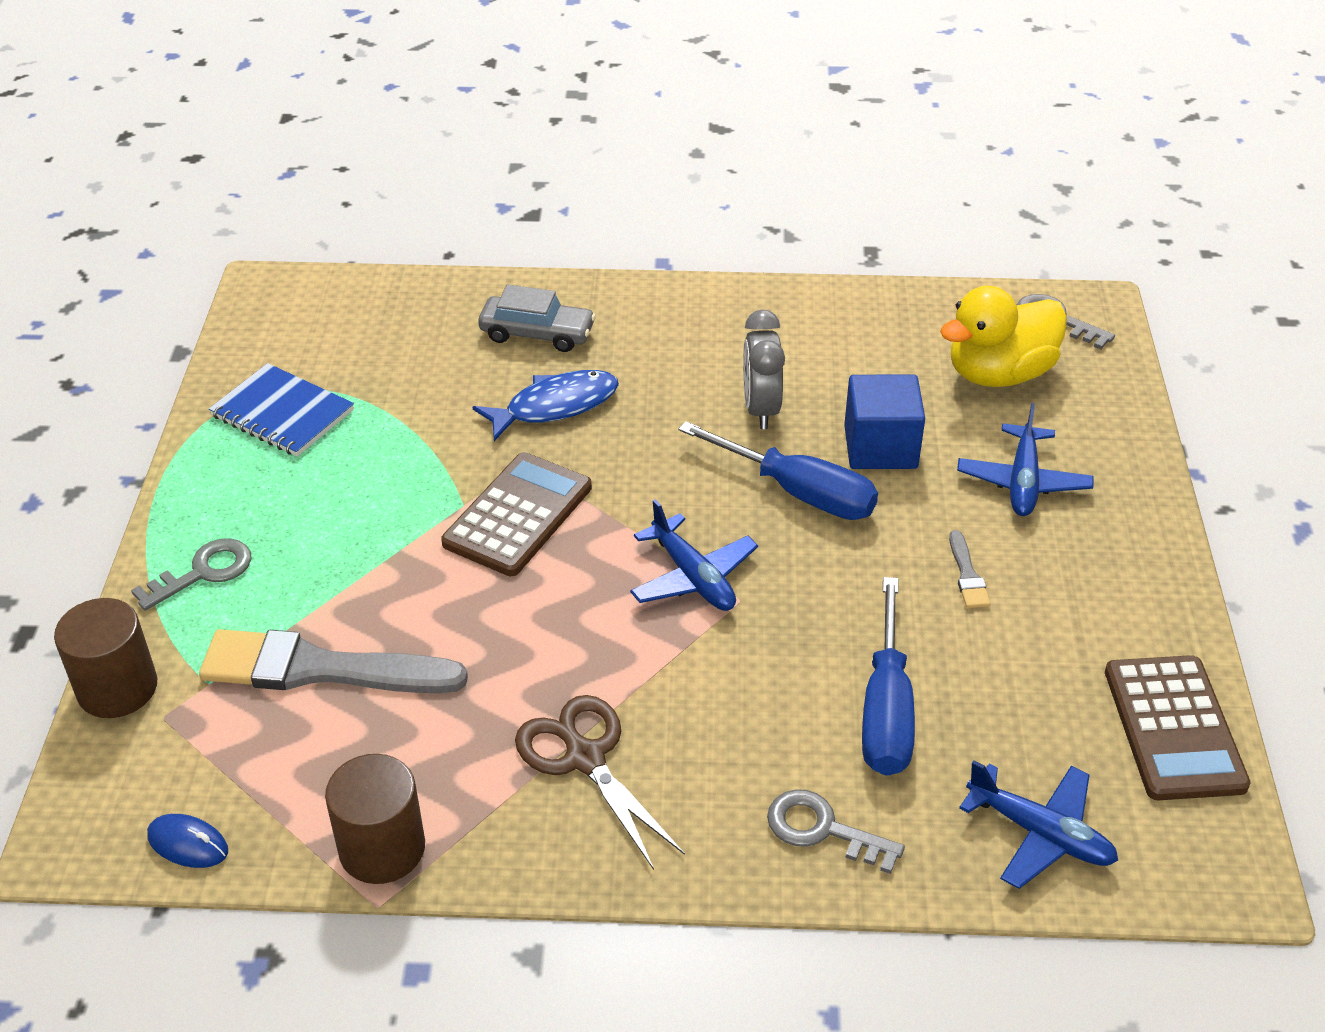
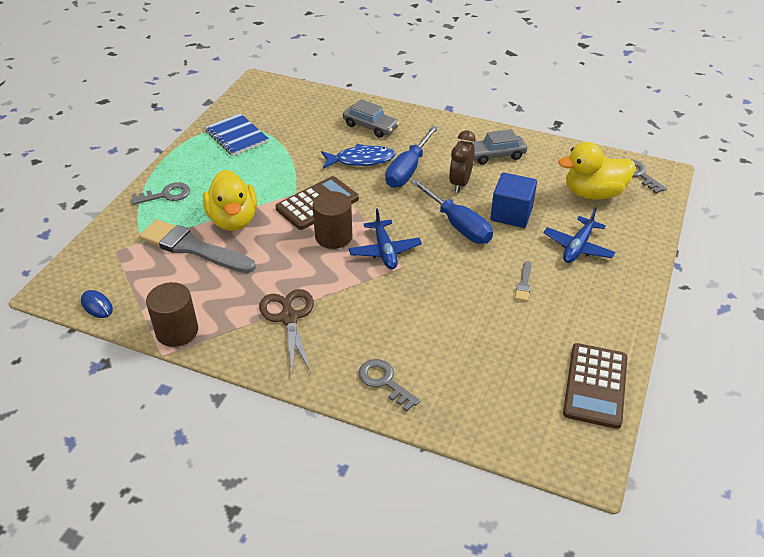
camera: 20 degrees right, 0 degrees up
(117, 688) = (104, 234): brown cylinder -> brown cylinder (333, 236)
(371, 590) = (233, 220): none -> yellow duck
(760, 409) = (460, 183): grey clock -> brown clock
(796, 339) = (495, 155): none -> grey car
(886, 709) = (447, 335): blue screwdriver -> blue screwdriver (408, 169)
(1040, 834) = (494, 416): blue plane -> none

